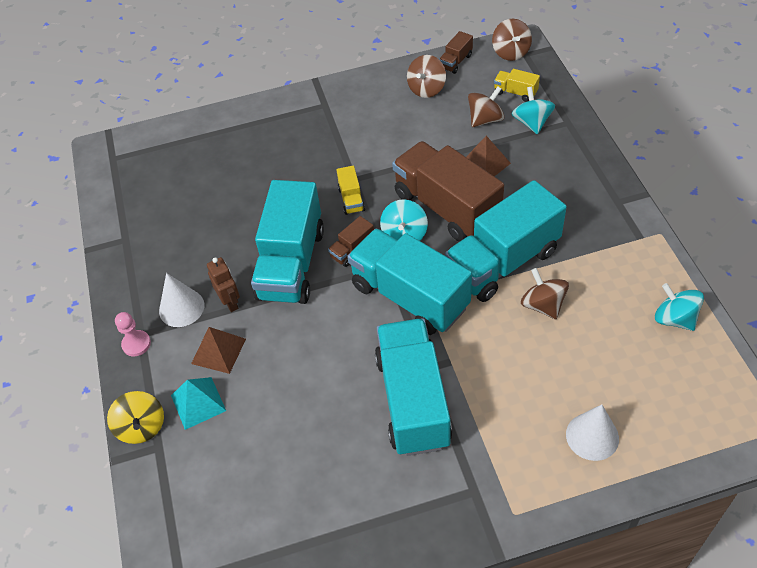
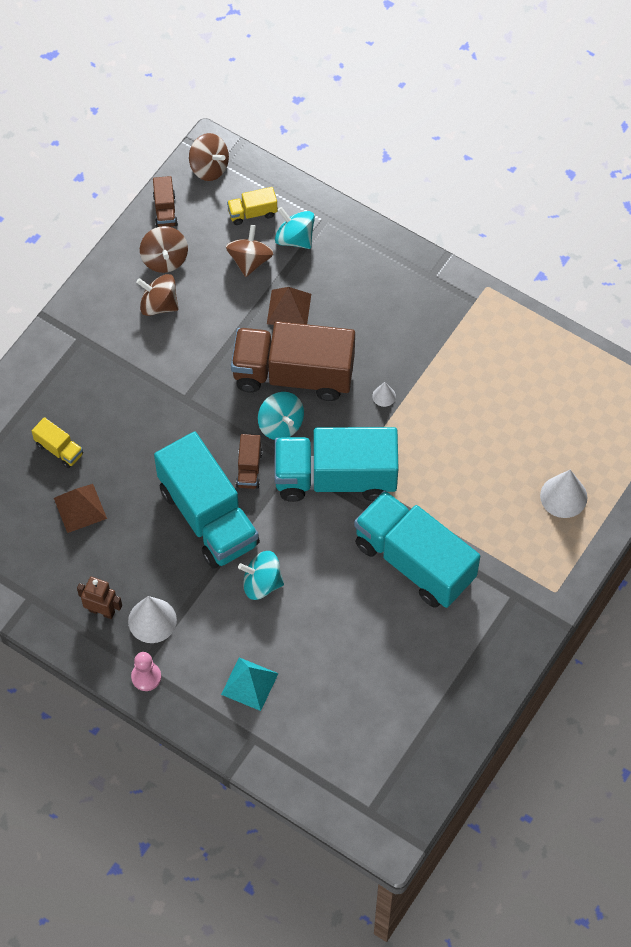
camera: 45 degrees left, 10 degrees up
(141, 427) = (224, 734): yellow spinning top -> none
(218, 351) = (223, 633): brown pyramid -> brown pyramid (80, 508)
(230, 302) = (189, 586): brown robot -> brown robot (102, 611)
(351, 199) = (202, 421): yellow truck -> yellow truck (59, 449)
(503, 262) = (384, 396): turquoise truck -> white cone
(543, 305) = (446, 413): brown spinning top -> brown spinning top (159, 305)
(674, 318) = (551, 358): turquoise spinning top -> turquoise spinning top (261, 583)

